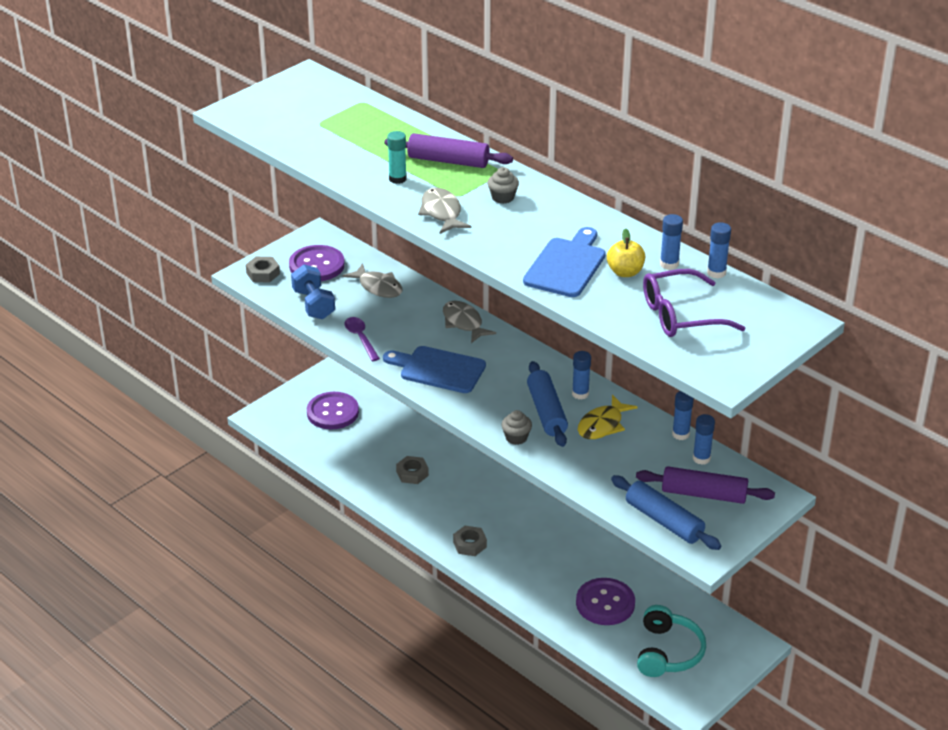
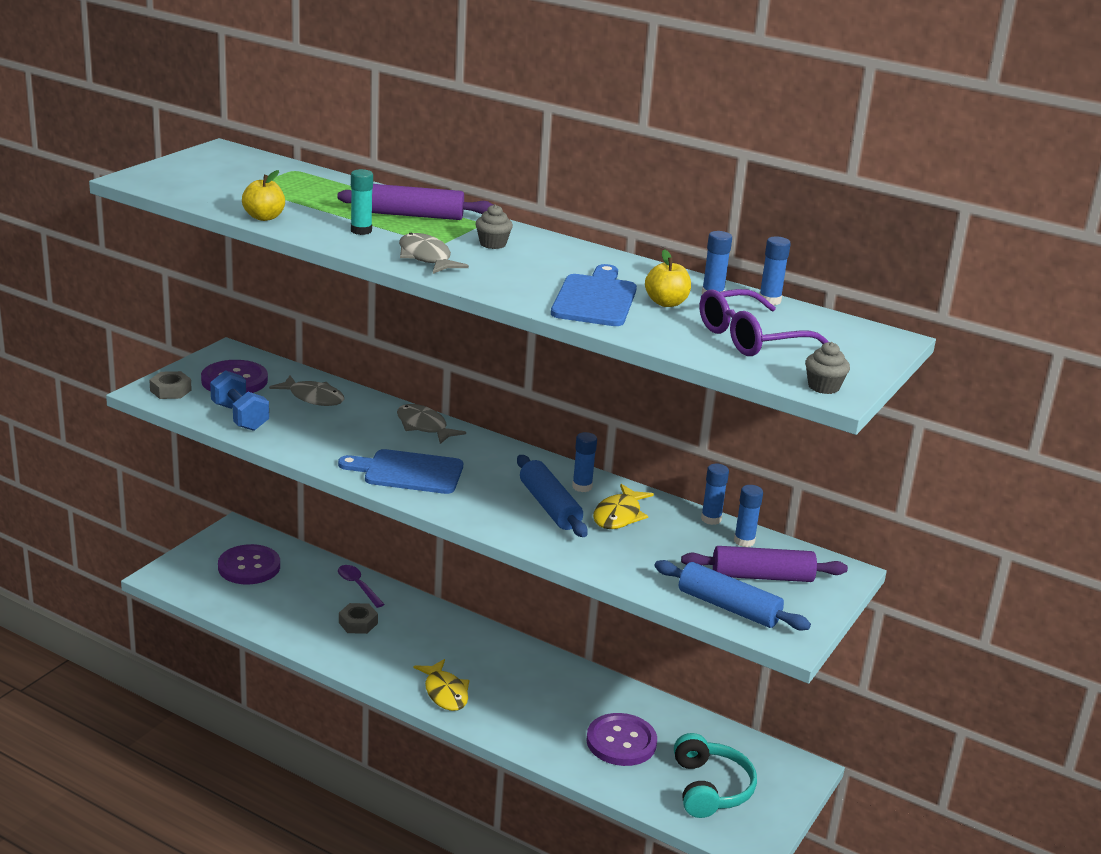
camera: 15 degrees left, 10 degrees down
(322, 161) = (264, 217): none -> yellow apple
(360, 338) = (305, 447): purple spoon -> purple spoon (358, 586)
(470, 544) = (445, 692): grey nut -> yellow fish
(516, 437) = (523, 534): grey cupcake -> grey cupcake (823, 387)

